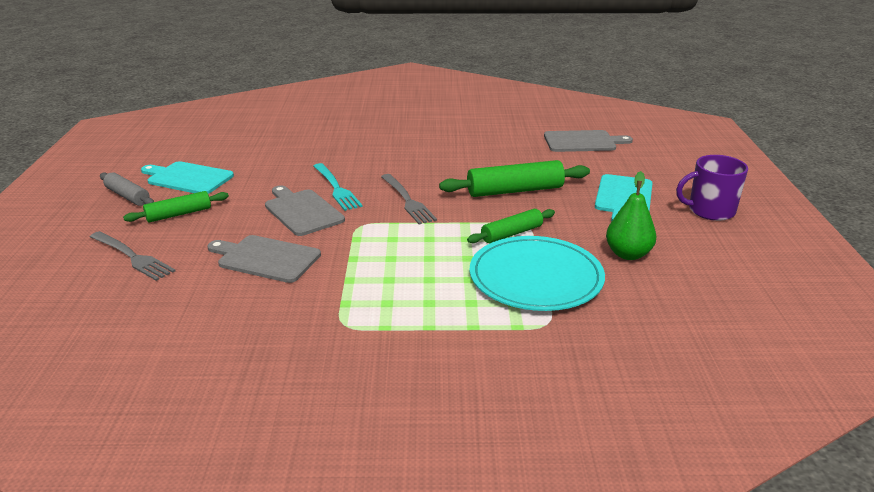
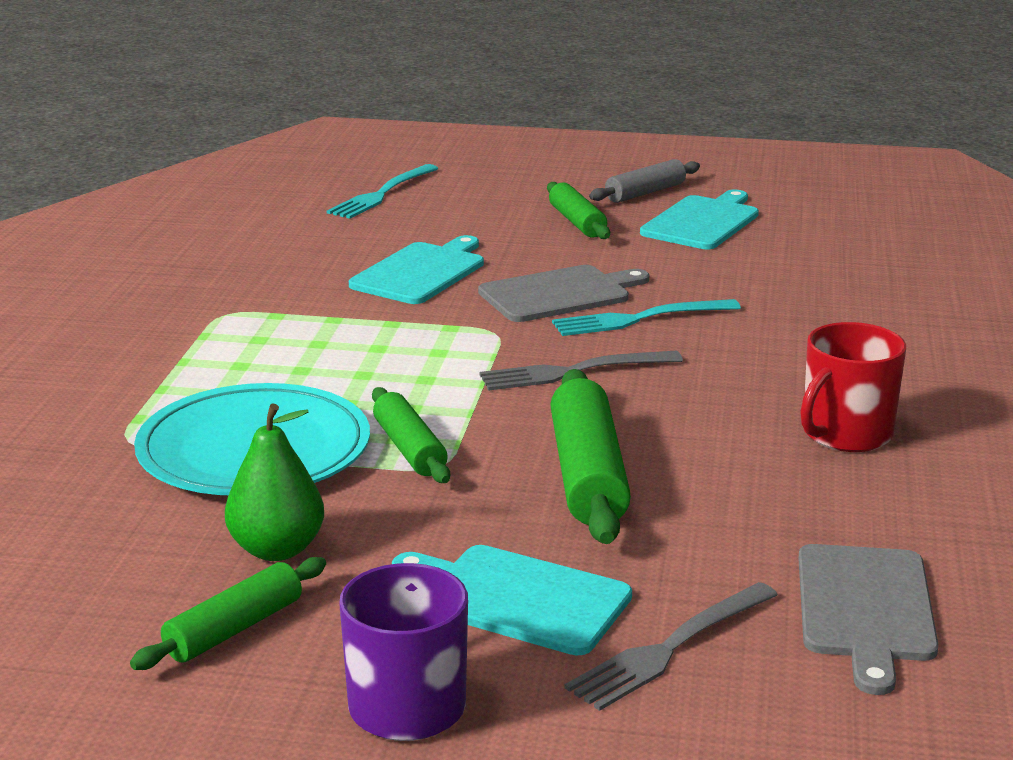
camera: 100 degrees right, 5 degrees down
(92, 295) = (381, 194): none -> turquoise fork
(133, 257) = (463, 206): grey fork -> grey fork (669, 649)
(266, 258) = (421, 272): grey cutting board -> turquoise cutting board
(451, 144) = (845, 434): none -> red mug
(697, 254) = (234, 629): none -> green rolling pin

